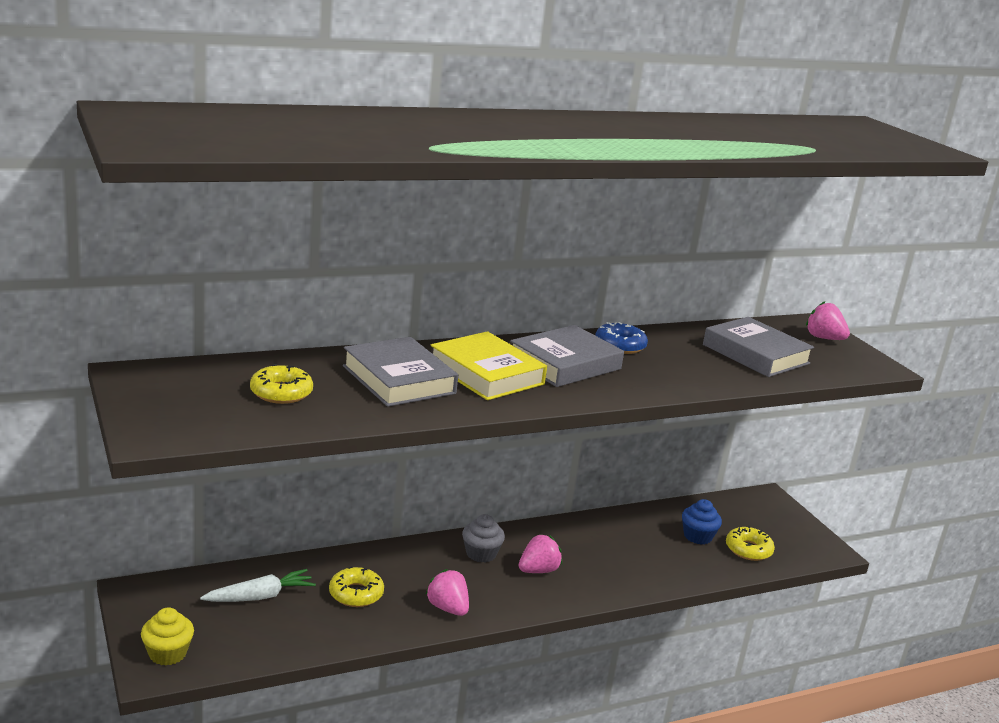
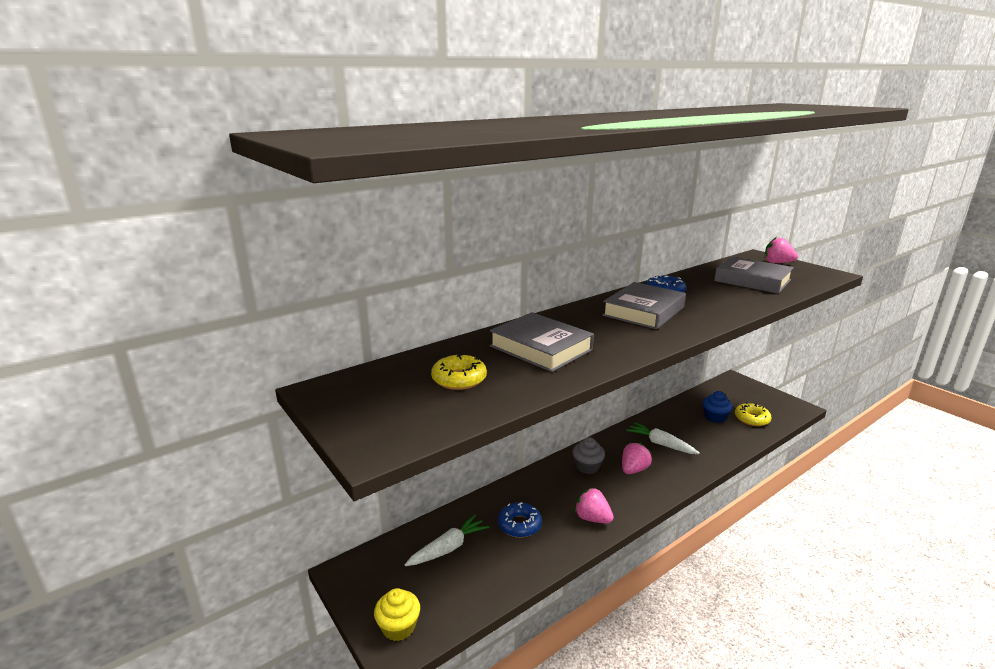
camera: 10 degrees left, 0 degrees up
(356, 594) = (519, 525): yellow donut -> blue donut
(486, 373) = (598, 330): yellow book -> none
(597, 550) = (661, 444): none -> white carrot

